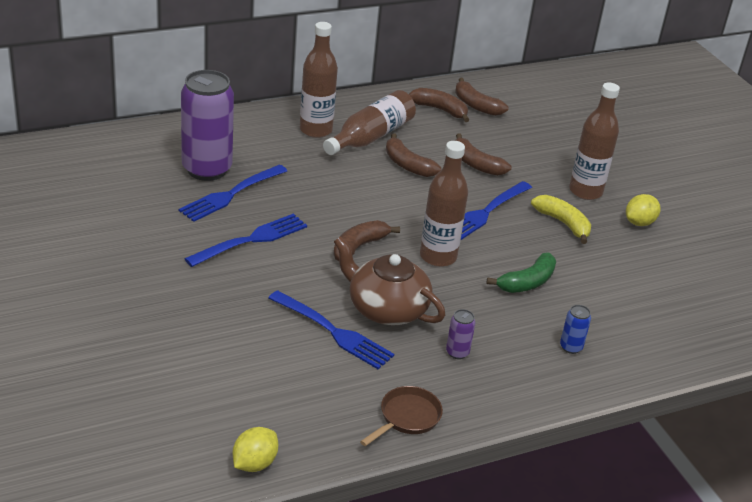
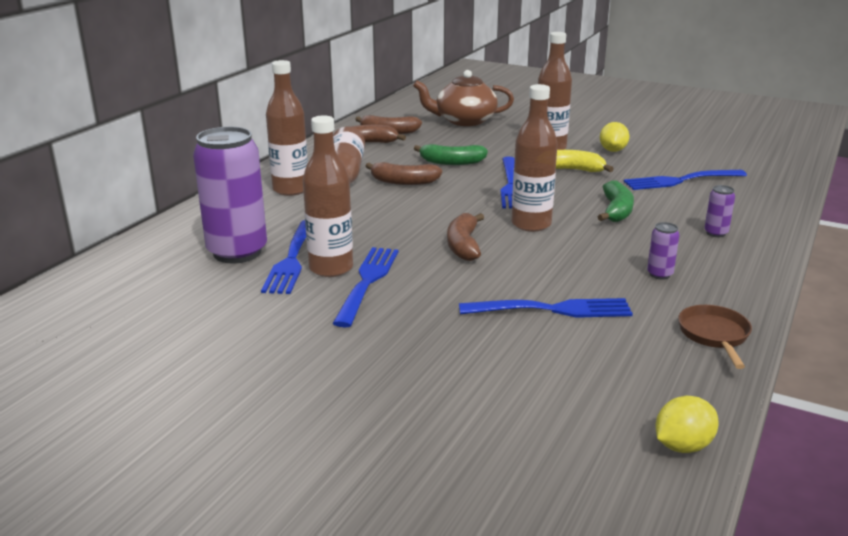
camera: 35 degrees left, 10 degrees down
(245, 216) = (331, 268): none -> brown bottle
(254, 463) = (682, 446): yellow lemon -> yellow lemon turned 60 degrees clockwise
(386, 308) = (559, 273): brown teapot -> brown teapot (464, 121)
(476, 164) = (451, 162): brown banana -> green banana
(571, 347) = (715, 233): blue can -> purple can
(642, 285) = (681, 180): none -> blue fork

